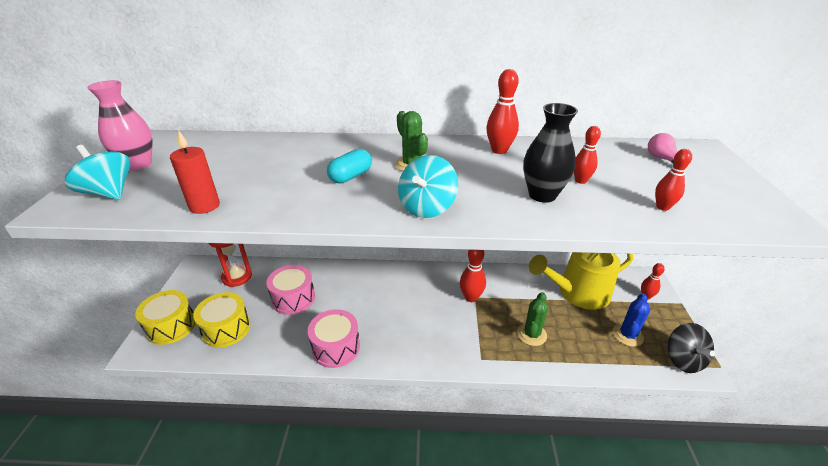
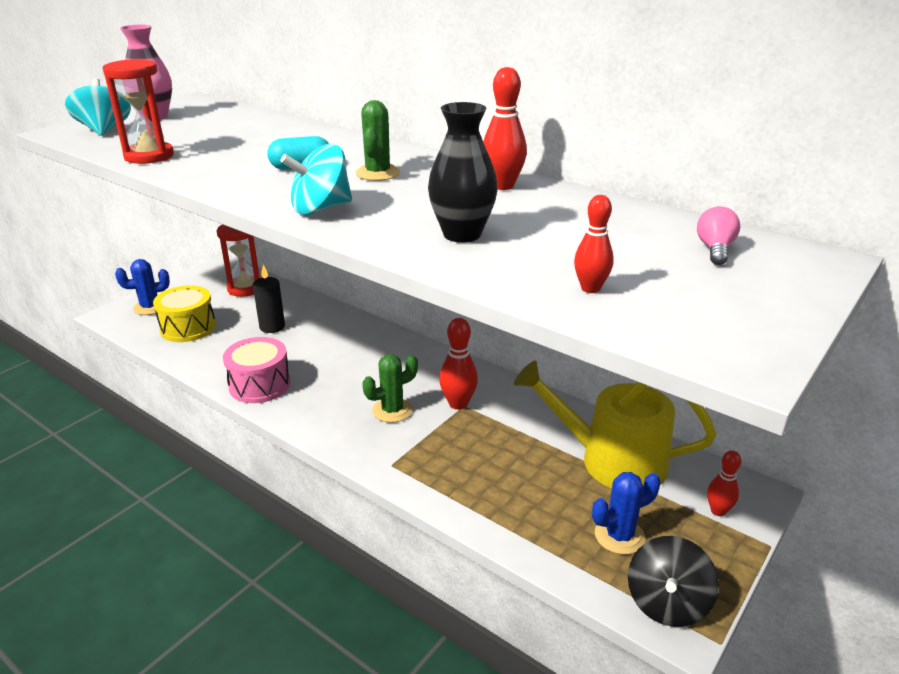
camera: 35 degrees right, 5 degrees down
(171, 326) = (150, 307): yellow drum -> blue cactus
(204, 206) = (149, 156): red candle -> red hourglass
(293, 298) = (272, 327): pink drum -> black candle
(531, 334) = (484, 472): green cactus -> green cactus (392, 410)
(580, 181) = (540, 236): red bowling pin -> none

